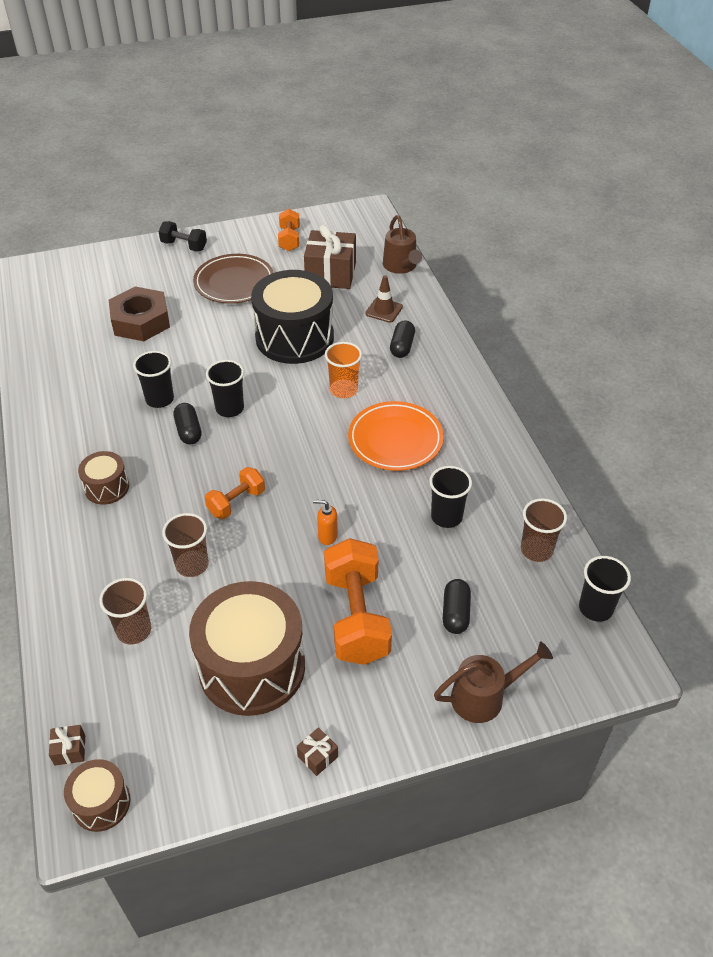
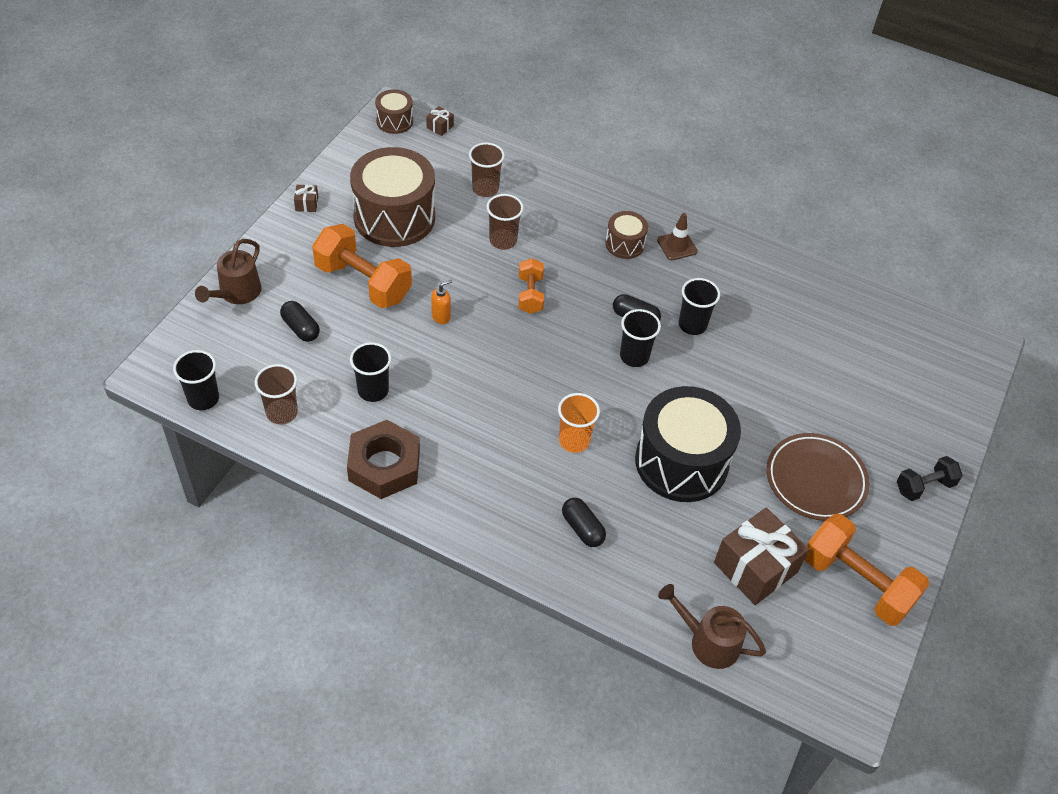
camera: 130 degrees right, 5 degrees up
(141, 321) = (816, 377): brown nut -> brown nut (384, 465)
(289, 239) = (856, 583): orange dumbbell -> orange dumbbell, size x1.81
(384, 310) = (650, 561): brown traffic cone -> brown traffic cone (677, 246)
(395, 440) = (479, 426): orange plate -> none

